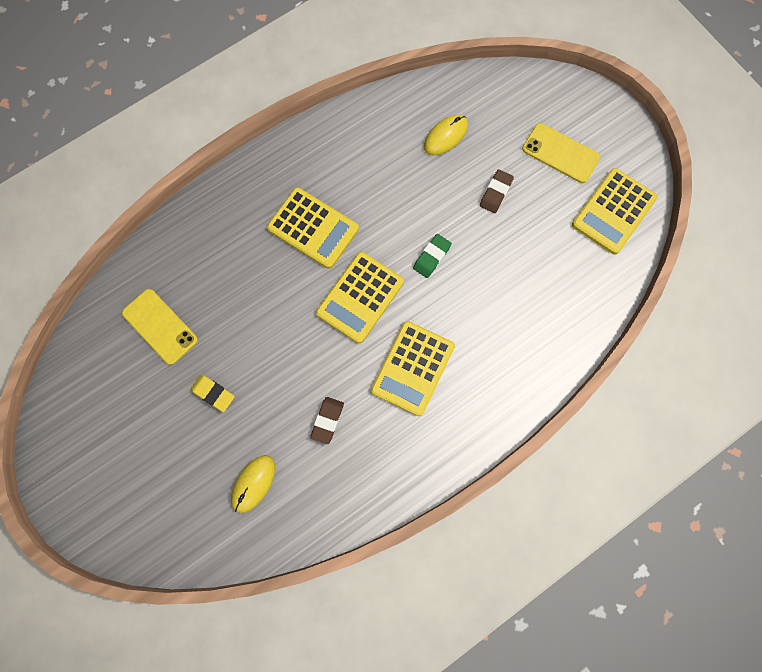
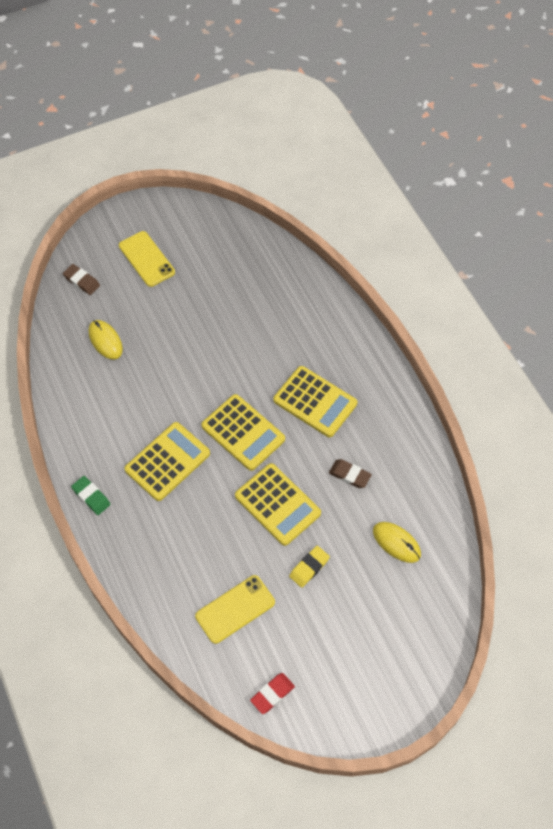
camera: 80 degrees left, 15 degrees down
(76, 378) = (272, 694): none -> red eraser
(432, 257) = (218, 371): green eraser -> green eraser (91, 497)
(495, 193) = (170, 312): brown eraser -> brown eraser (82, 281)
(560, 153) = (146, 259): yellow phone -> yellow phone turned 75 degrees counterclockwise
(613, 211) = (209, 233): yellow calculator -> yellow calculator (277, 504)

